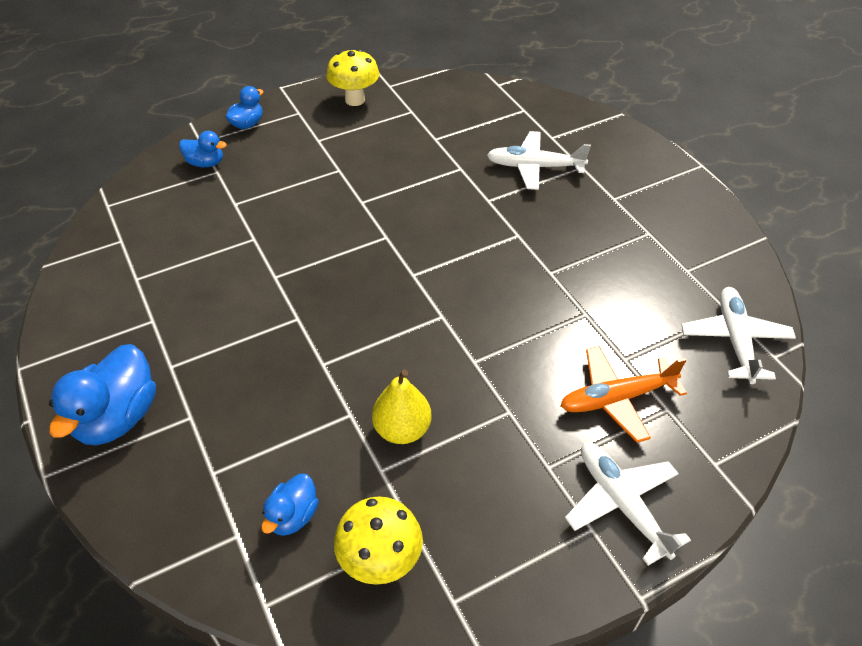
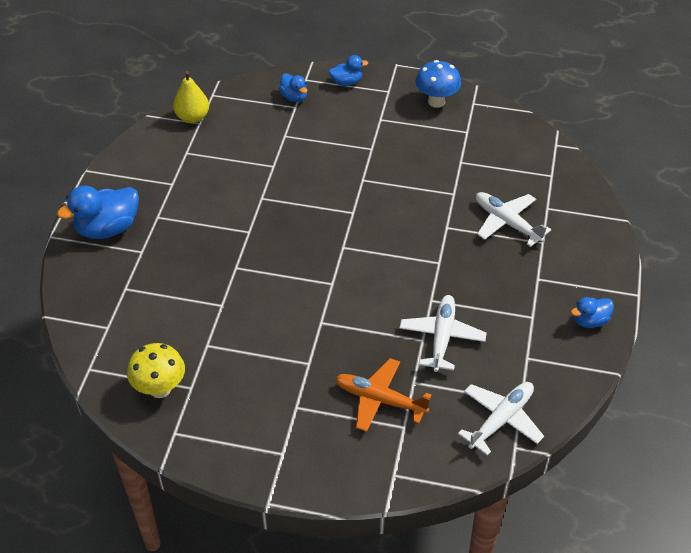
camera: 40 degrees right, 0 degrees up
(293, 516) = (141, 337): blue duck -> blue duck (590, 321)
(355, 100) = (436, 101): yellow mushroom -> blue mushroom
(402, 429) = (240, 332): yellow pear -> yellow pear (192, 117)
(622, 504) = (313, 454): white plane -> white plane (442, 337)

